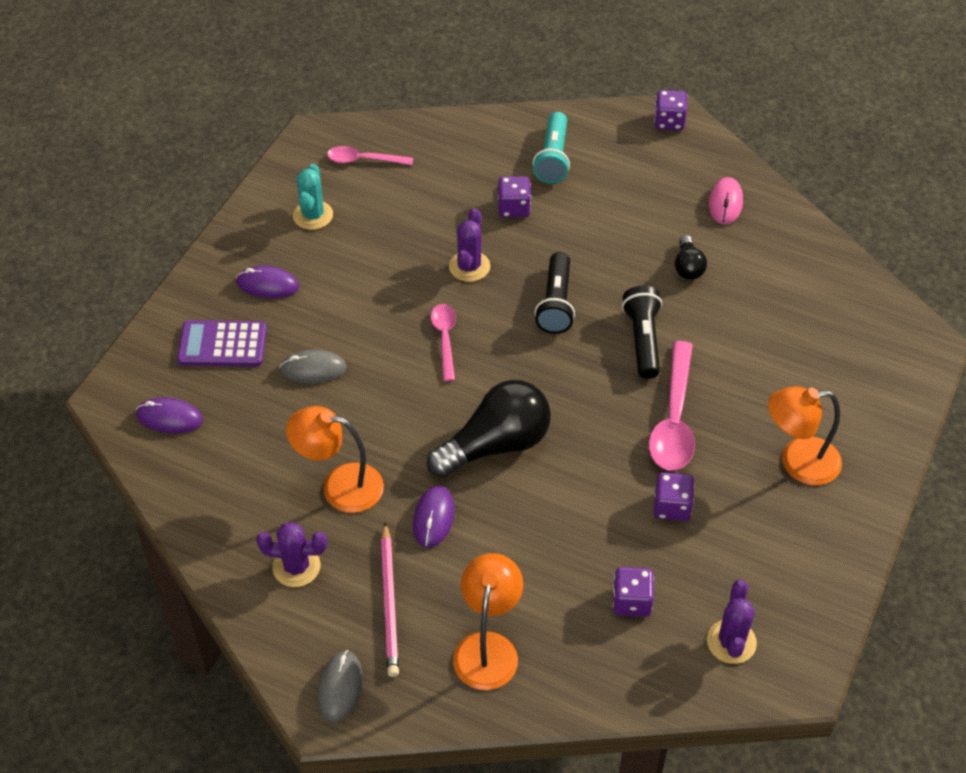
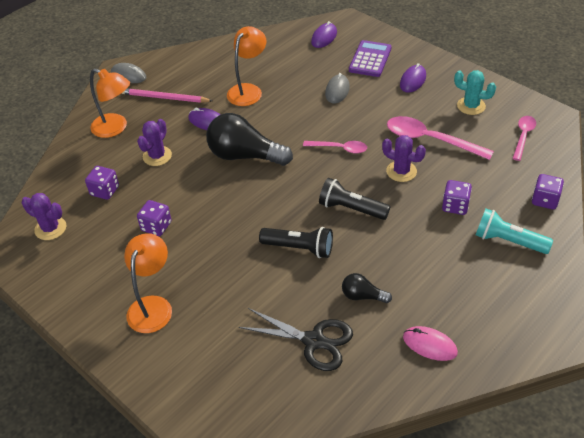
camera: 110 degrees right, 5 degrees down
(296, 566) = (205, 69): purple cactus -> purple cactus (157, 156)
(495, 445) = (245, 156): black light bulb -> black light bulb turned 120 degrees clockwise
(669, 121) = (545, 334): purple dice -> purple dice (545, 200)
(674, 420) = (222, 246): pink spoon -> pink spoon (430, 140)
(768, 296) = (314, 341): none -> black scissors

